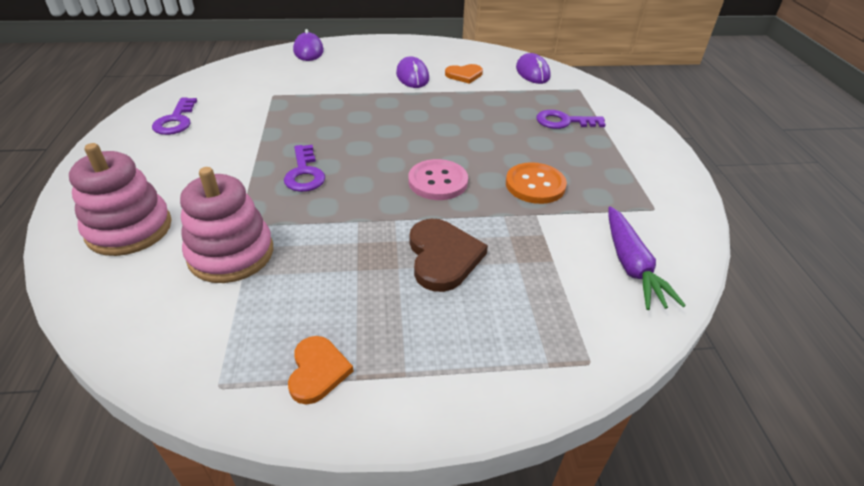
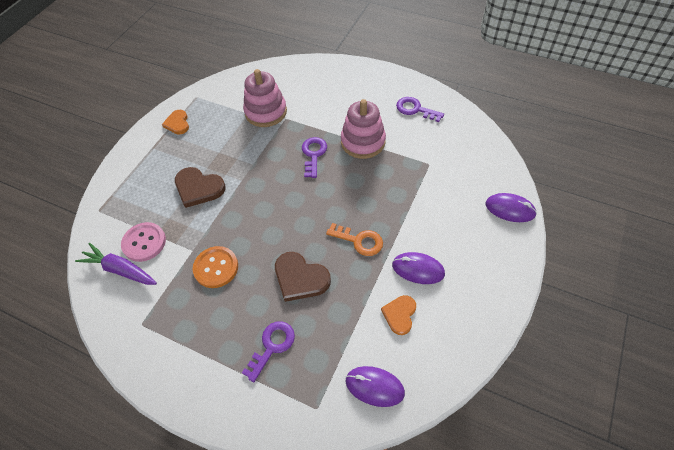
camera: 125 degrees right, 15 degrees up
(129, 229) = (311, 82): pink stacking toy -> pink stacking toy (363, 142)
(304, 173) = (313, 154): purple key -> purple key turned 75 degrees clockwise
(317, 371) = (177, 123): orange heart -> orange heart turned 45 degrees clockwise
(409, 109) = (359, 240): none -> orange key
(438, 181) = (259, 215): pink button -> pink button (144, 242)
(485, 128) = (300, 278): none -> brown heart

